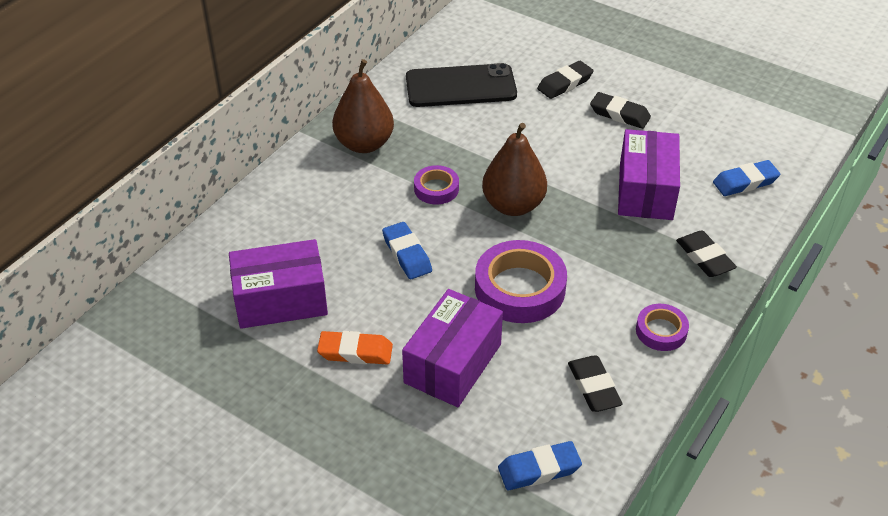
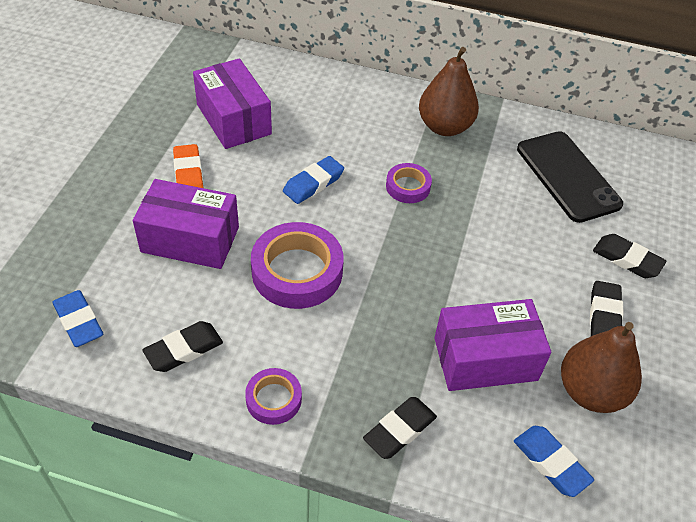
camera: 70 degrees right, 5 degrees up
(513, 205) = (410, 247): brown pear -> brown pear (590, 391)

